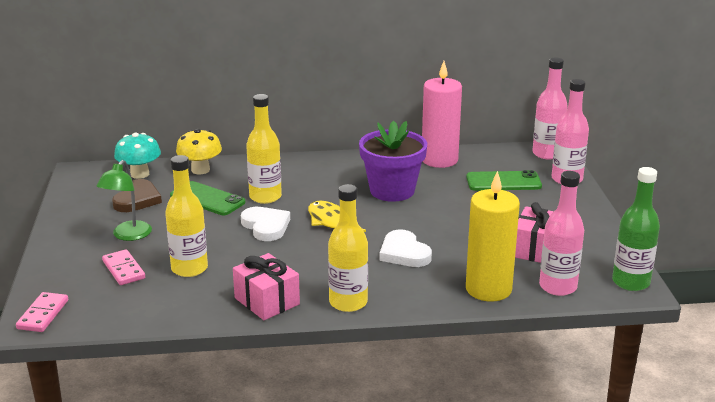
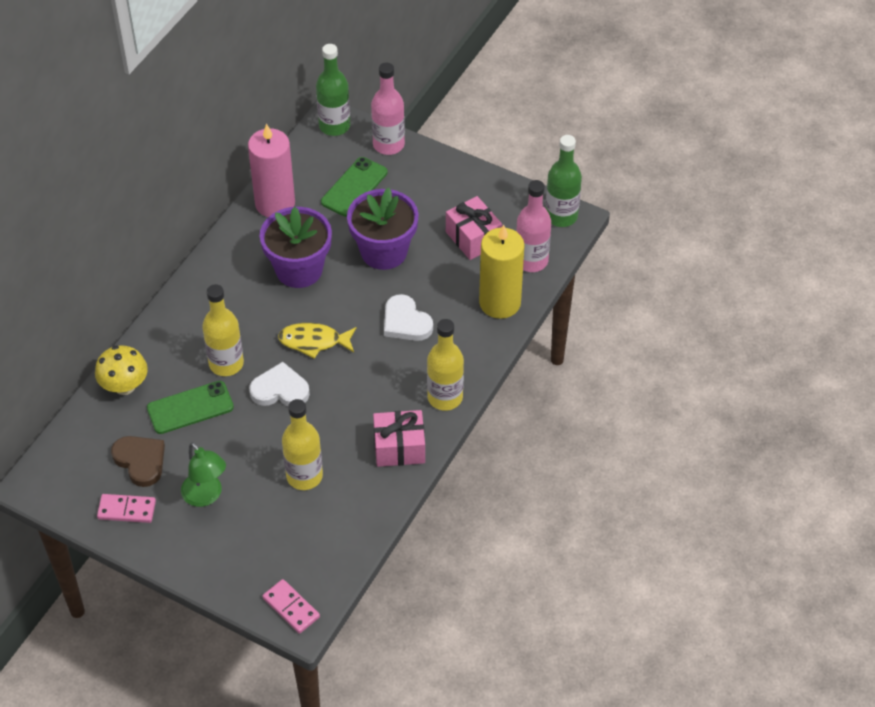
camera: 55 degrees left, 25 degrees up
(124, 270) = (265, 523): pink domino -> pink domino (127, 510)
(139, 174) = (87, 437): turquoise mushroom -> none
(404, 253) = (405, 322): white heart -> white heart turned 45 degrees clockwise
(461, 216) = (384, 251): none -> purple flower pot
(547, 154) = (334, 126): pink bottle -> green bottle

